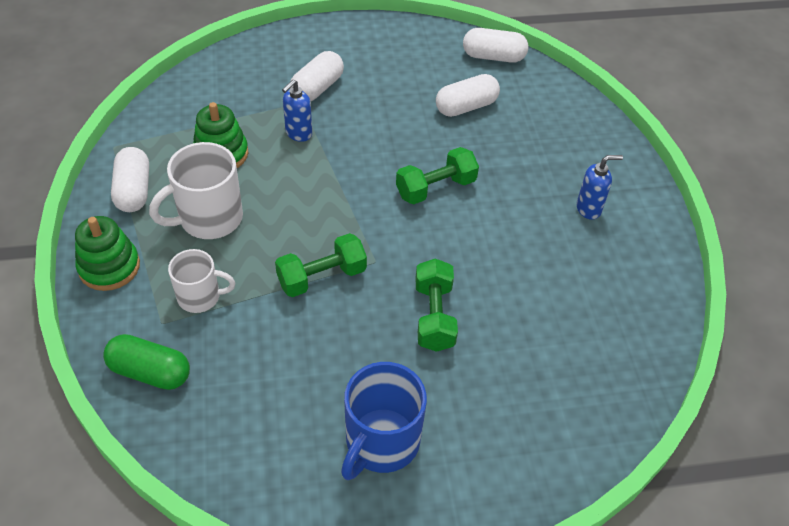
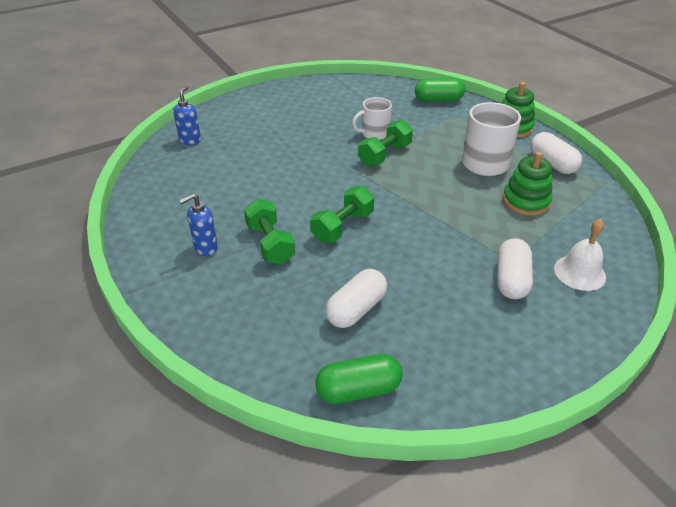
camera: 160 degrees right, 10 degrees down
(200, 297) = (446, 129): white mug -> white mug (374, 134)
(253, 75) = (579, 272): none -> white bell
(298, 134) = (485, 233): blue soap dispenser -> blue soap dispenser (190, 140)
(381, 442) = (301, 106): blue mug -> none
(434, 316) = (301, 155): green dumbbell -> green dumbbell (270, 243)
(493, 57) = (358, 390): white capsule -> green capsule

